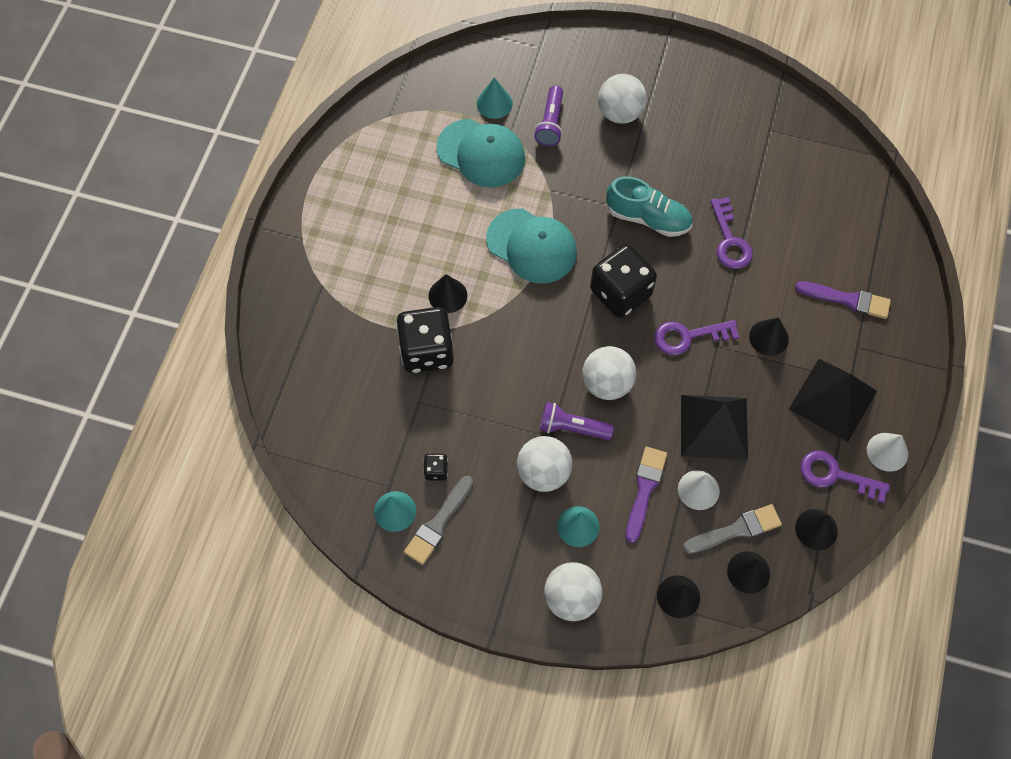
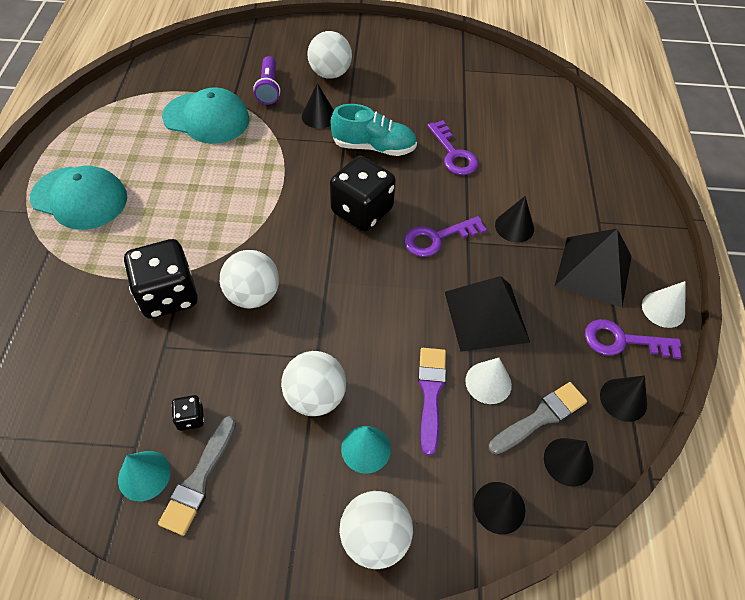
camera: 15 degrees left, 10 degrees down
(447, 295) = (186, 239): black cone -> black cone (319, 116)
(494, 103) = (214, 80): turquoise cone -> none
(532, 246) = (267, 185): turquoise cap -> turquoise cap (80, 198)
(572, 428) = (338, 344): purple flashlight -> none
(607, 383) = (366, 294): white ball -> white ball (253, 295)
(847, 300) = (575, 185): purple brush -> none

